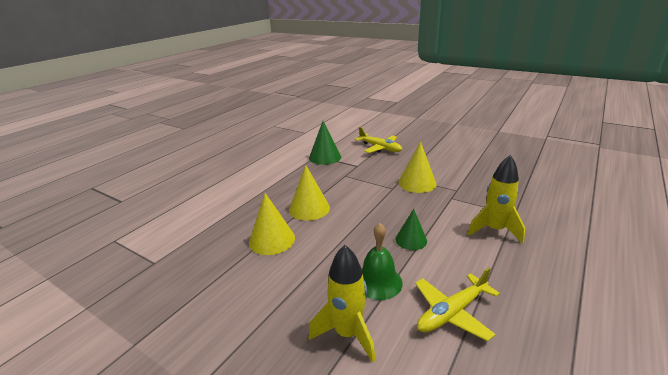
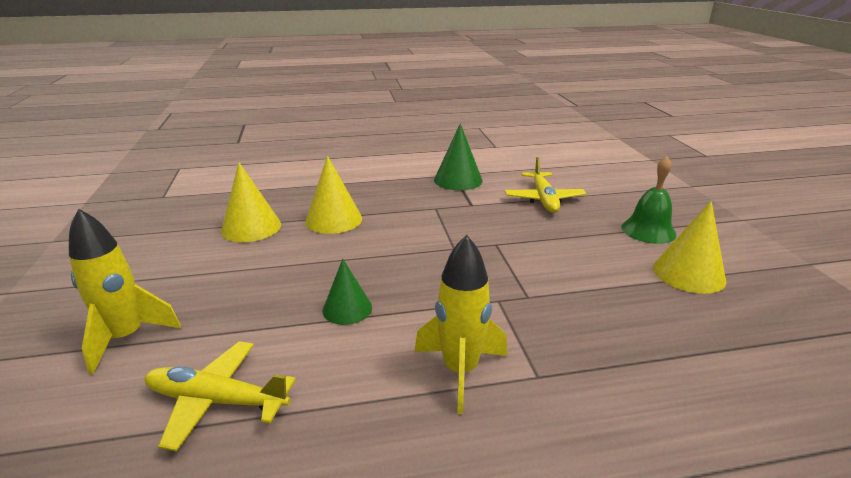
camera: 45 degrees right, 0 degrees up
(378, 282) = (234, 320): green bell -> green bell (648, 230)
(417, 183) = (496, 259): yellow cone -> yellow cone (688, 273)

